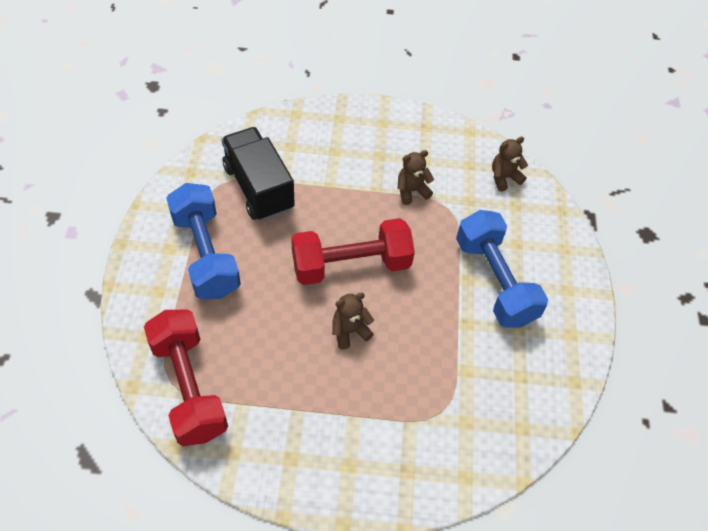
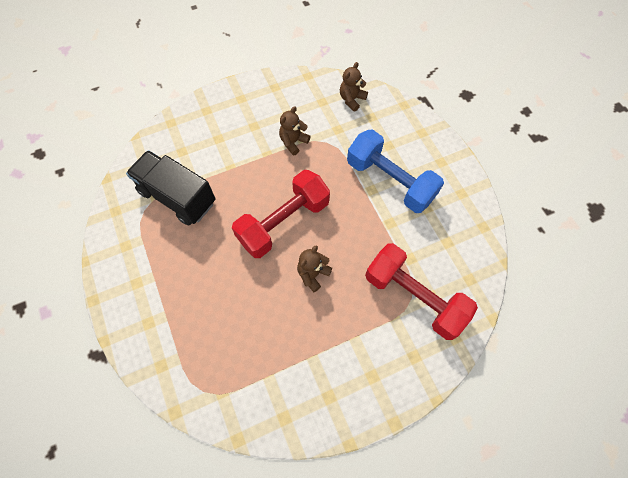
camera: 25 degrees left, 10 degrees up
(189, 387) = (220, 386): red dumbbell -> red dumbbell (414, 297)
(206, 254) = (168, 272): blue dumbbell -> none

